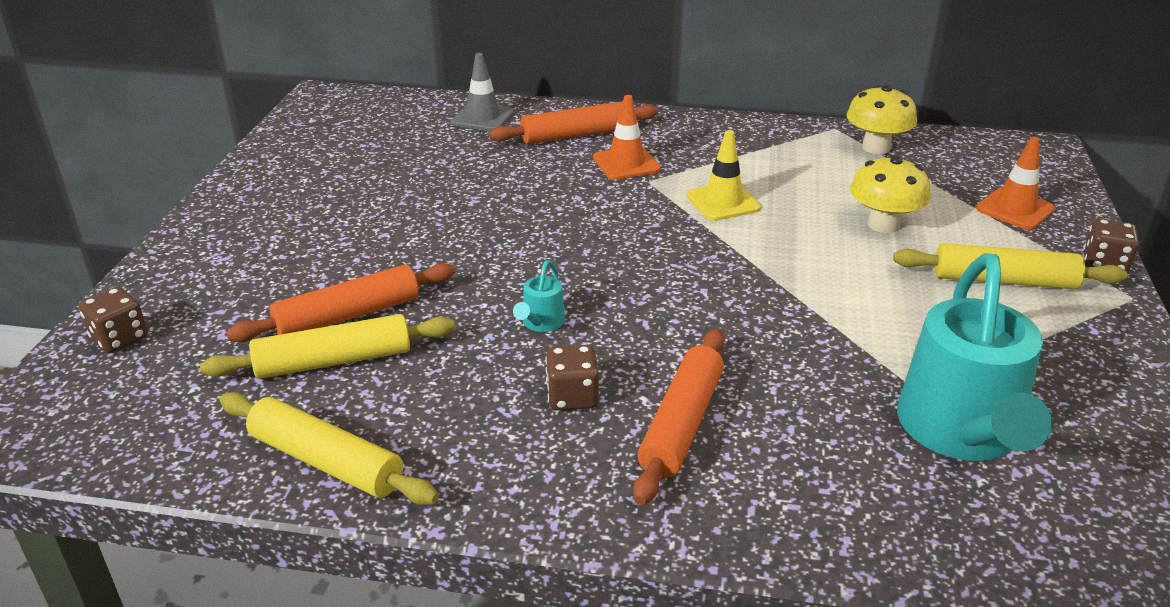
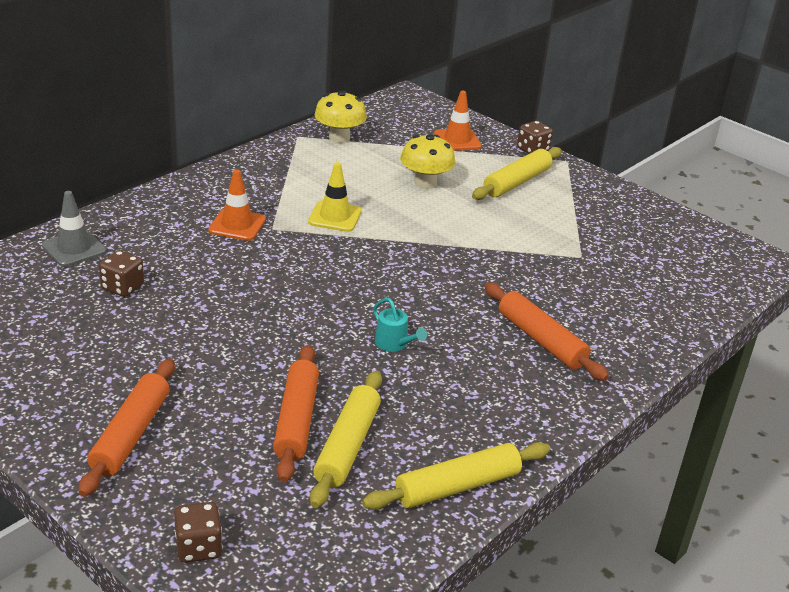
camera: 60 degrees left, 0 degrees up
(572, 397) = (482, 365): brown dice -> brown dice (122, 287)
(575, 135) = (165, 224): orange rolling pin -> orange rolling pin (130, 434)
(961, 434) = (622, 264): turquoise watering can -> none

